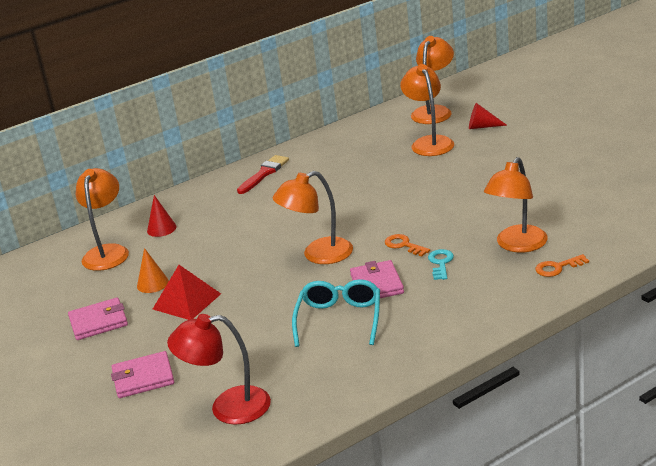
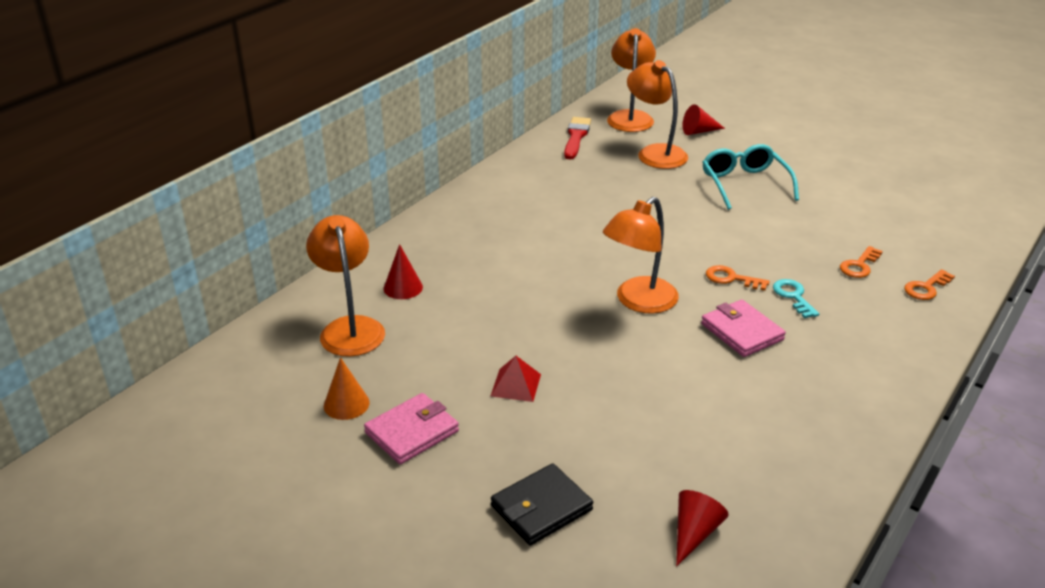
camera: 25 degrees left, 5 degrees up
(143, 378) = (541, 508): pink wallet -> black wallet
(152, 284) = (448, 366): orange cone -> orange cone (346, 404)
(187, 301) = (516, 385): red pyramid -> red pyramid, size x0.64
(228, 407) = (694, 533): red lamp -> red cone
(264, 174) = (485, 204): red brush -> red brush (576, 137)
(339, 319) = (735, 384): turquoise glasses -> turquoise glasses (744, 184)
(517, 245) = (859, 266): orange lamp -> orange key

